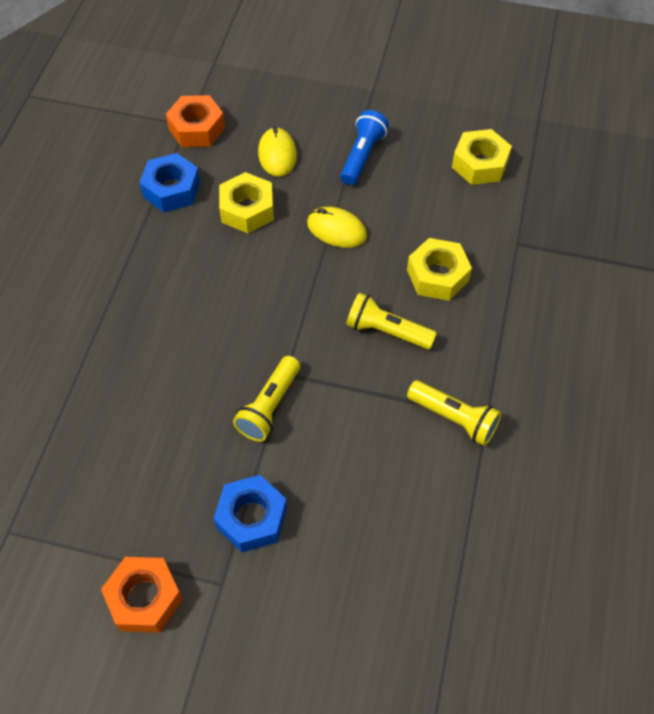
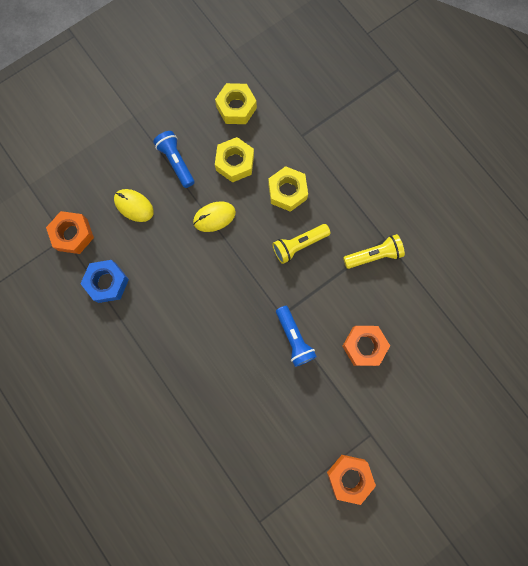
camera: 50 degrees left, 20 degrees up
(247, 209) = (158, 253): yellow nut -> yellow nut (235, 163)
(251, 518) = (348, 394): blue nut -> none
(269, 407) = (294, 338): yellow flashlight -> blue flashlight
(330, 491) = (364, 346): none -> orange nut

